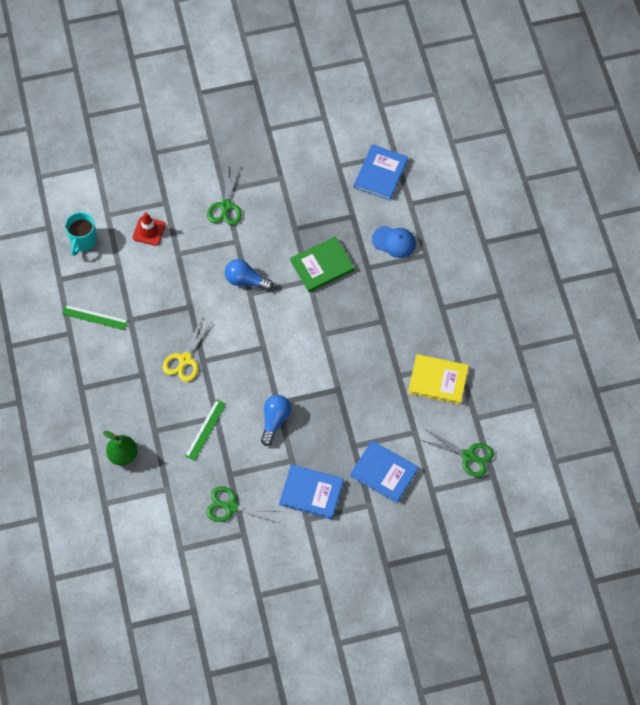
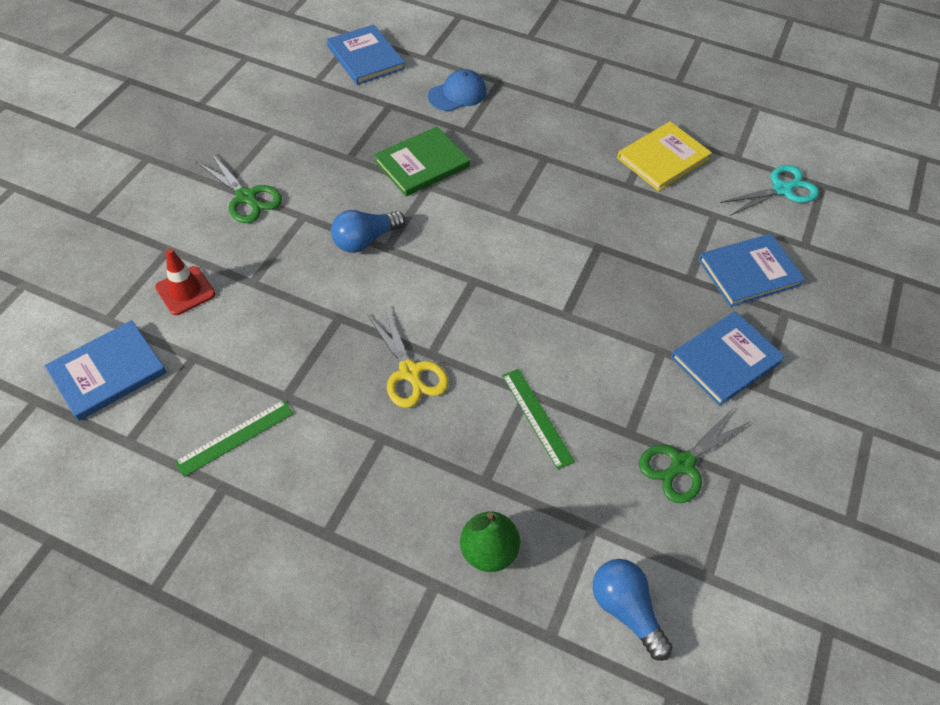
camera: 55 degrees left, 10 degrees down
(83, 241) = (108, 372): turquoise mug -> blue book
(275, 421) = (589, 333): blue light bulb -> blue light bulb (625, 610)
(322, 265) = (422, 164): green book -> green book turned 45 degrees clockwise
(468, 456) = (782, 189): green scissors -> turquoise scissors

